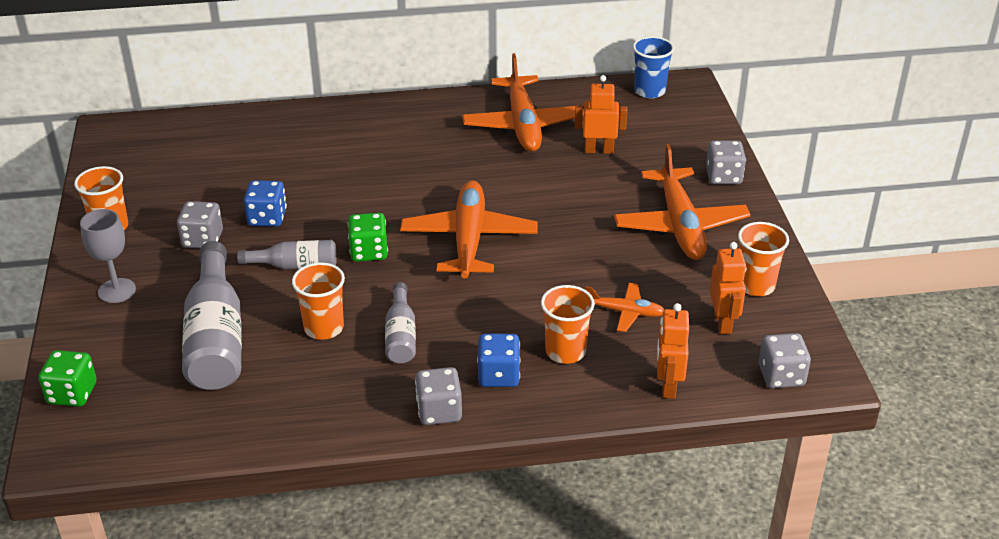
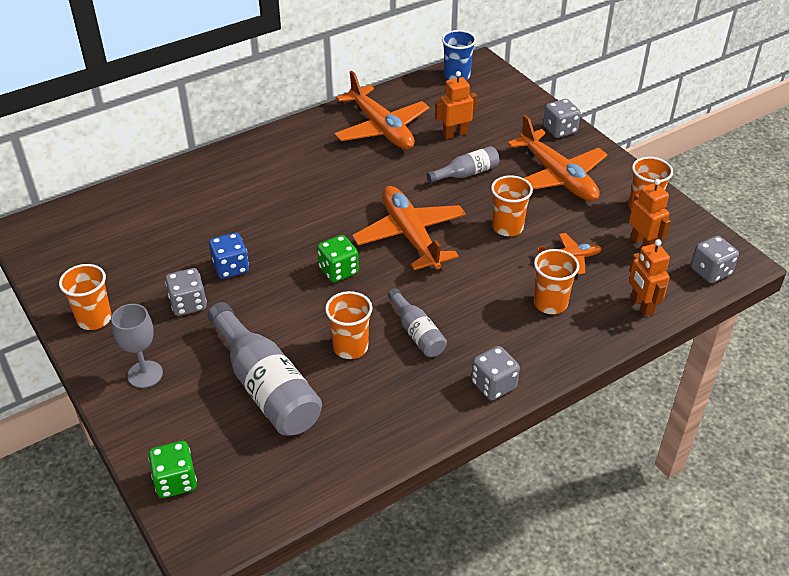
camera: 25 degrees left, 5 degrees up
(295, 266) = (286, 302): grey bottle -> grey bottle (466, 173)
(499, 375) = (516, 340): blue dice -> none
(581, 261) = (507, 227): none -> orange cup

